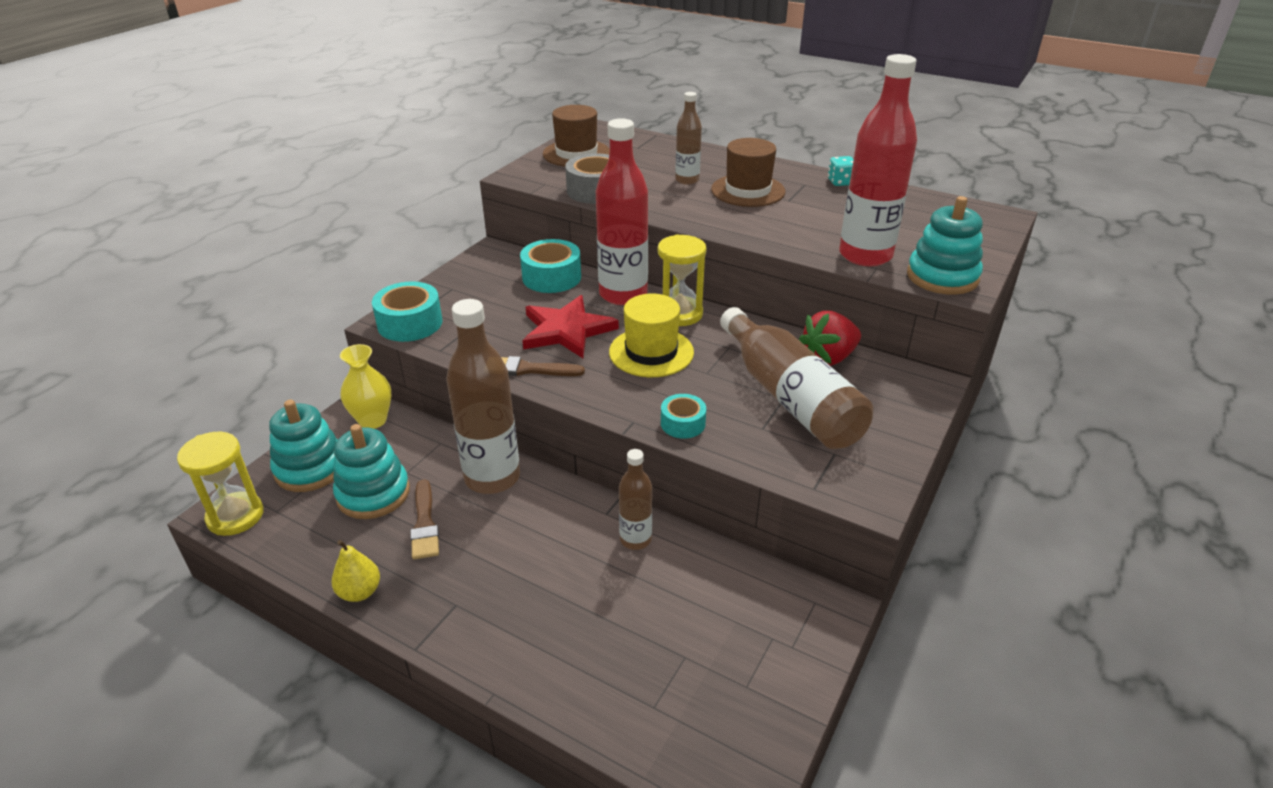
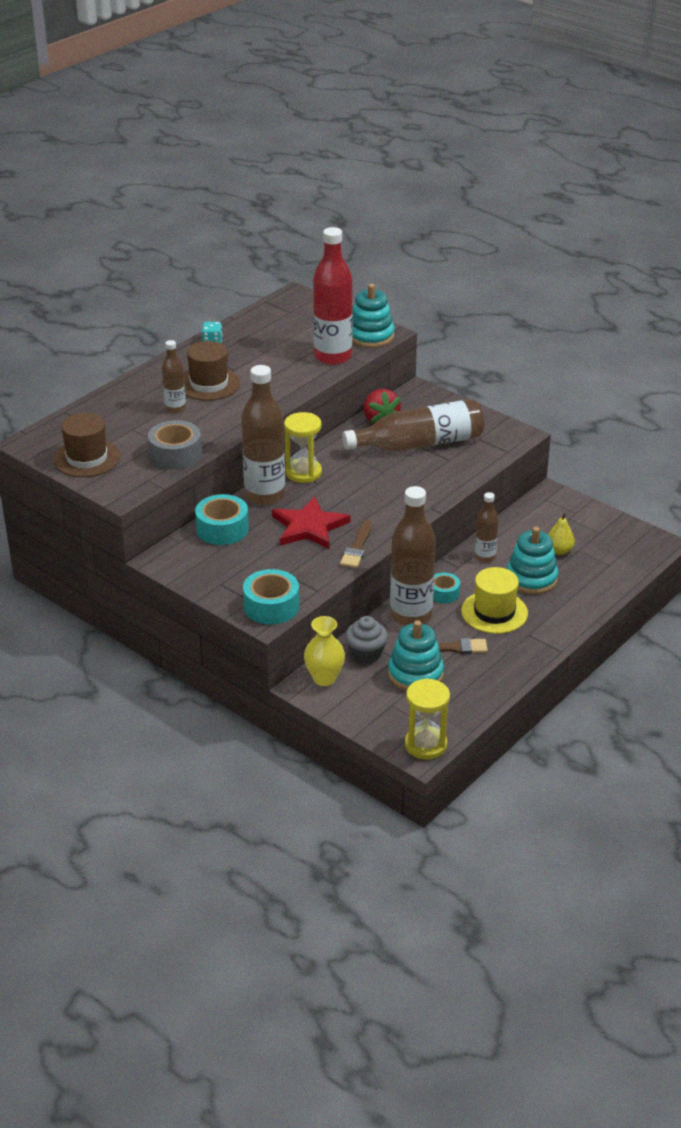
camera: 80 degrees left, 0 degrees up
(310, 468) = (378, 709): turquoise stacking toy -> turquoise stacking toy (531, 578)
(360, 592) = (512, 676): yellow pear -> yellow pear (559, 551)
(417, 447) = (366, 653): none -> grey cupcake
(623, 294) = (265, 495): red bottle -> brown bottle
(651, 352) = (351, 491): yellow hat -> yellow hat (494, 612)
(683, 423) = (437, 488): turquoise tape -> turquoise tape (444, 593)

